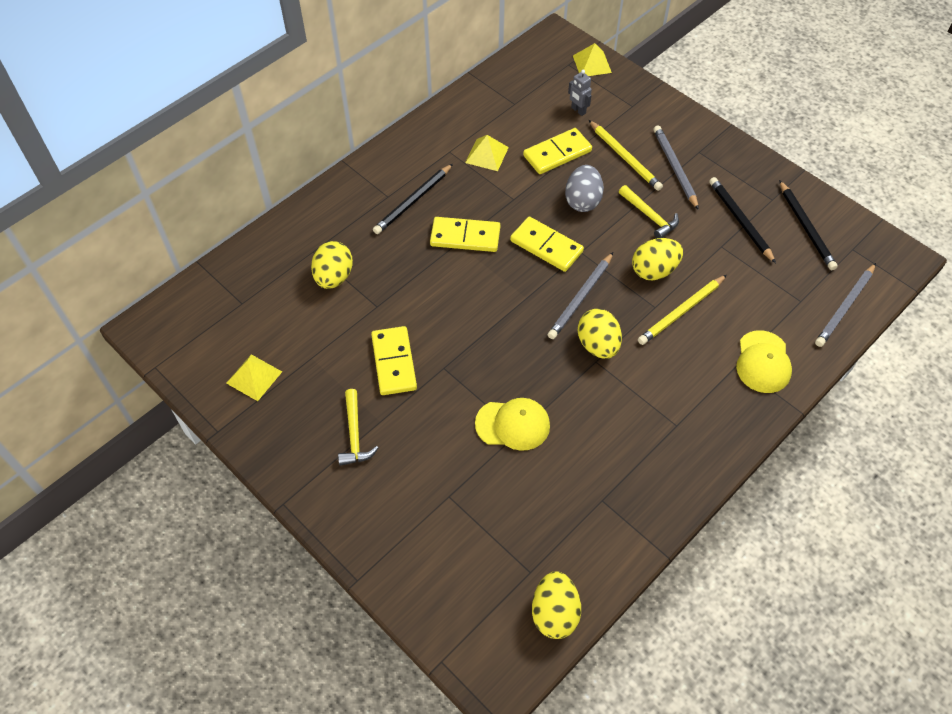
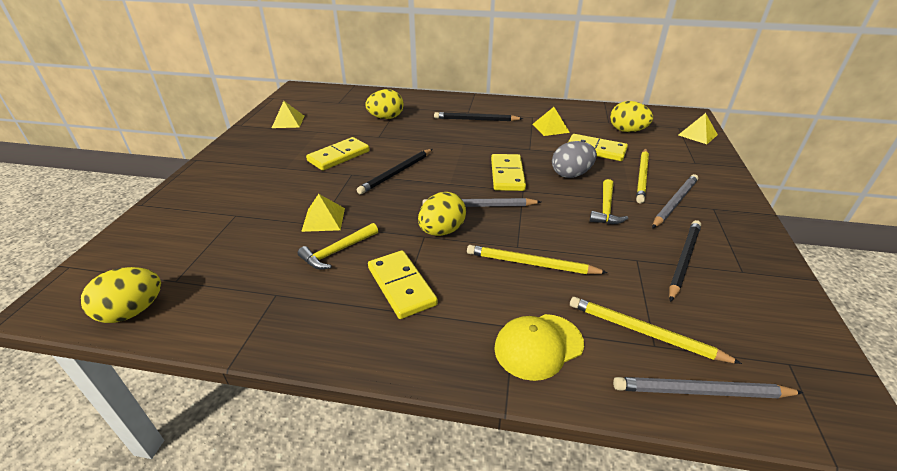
camera: 55 degrees right, 20 degrees down
(355, 434) = (267, 163): yellow hammer -> yellow hammer (337, 251)
(465, 237) = (472, 144): yellow domino -> yellow domino (401, 286)
(513, 424) = (323, 219): yellow cap -> yellow pyramid
(578, 110) = (647, 144): grey robot -> none
(654, 270) = (554, 231): yellow egg -> yellow egg (627, 131)
(788, 297) = (645, 332): none -> yellow pencil
(806, 227) = (751, 310): black pencil -> black pencil (396, 173)

